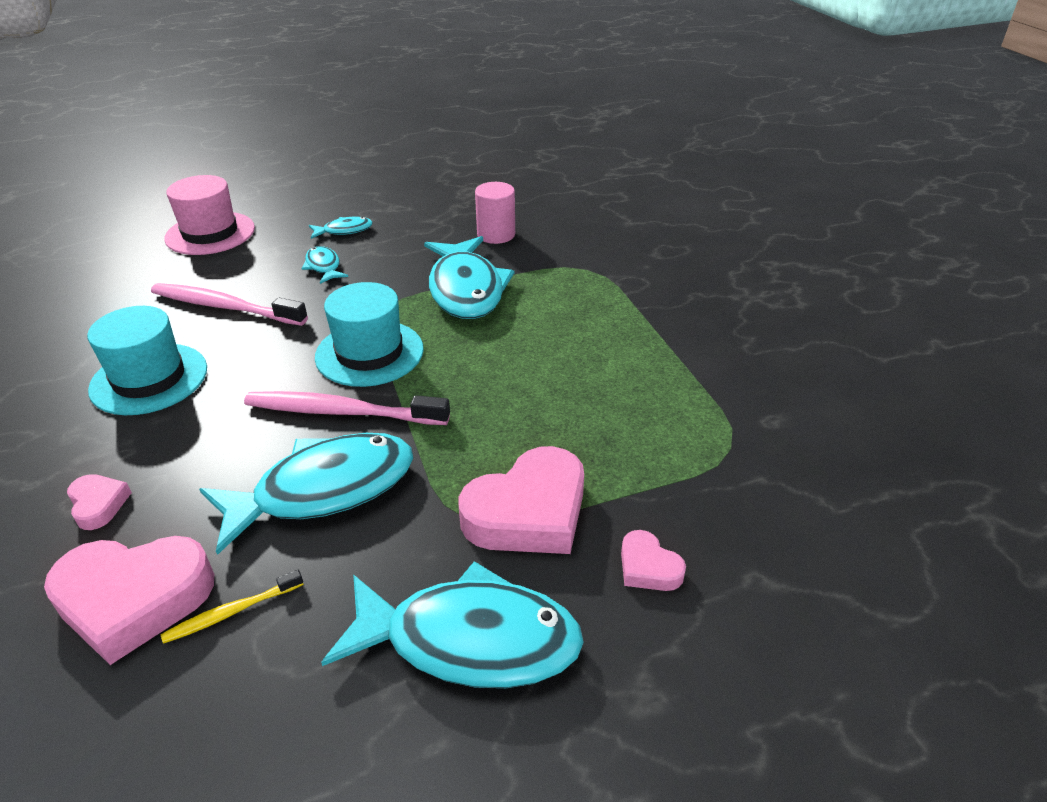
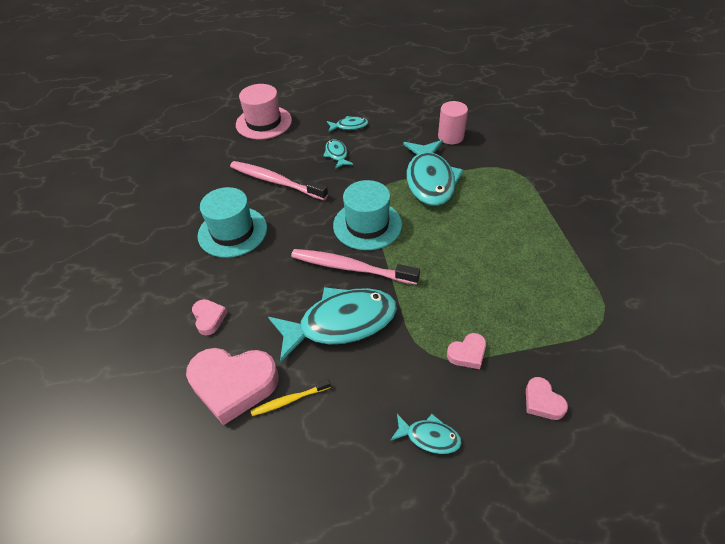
camera: 10 degrees right, 10 degrees up
(469, 640) = (429, 437): turquoise fish -> turquoise fish, size x0.46
(528, 512) = (467, 353): pink heart -> pink heart, size x0.49

